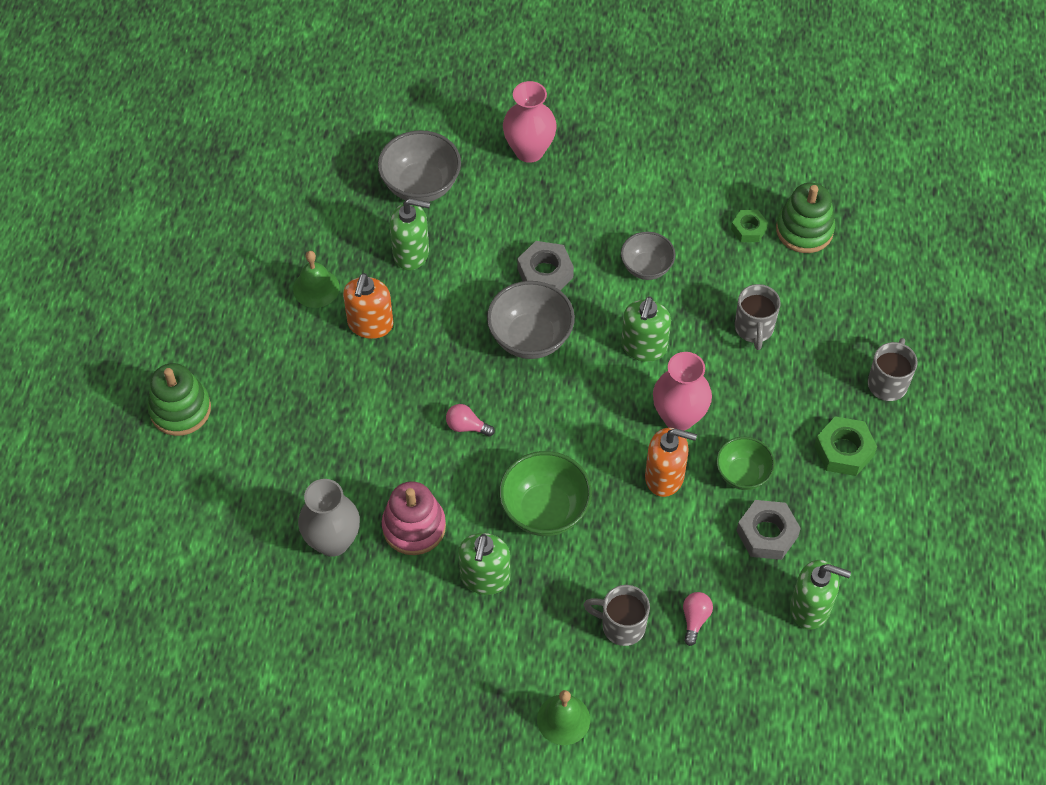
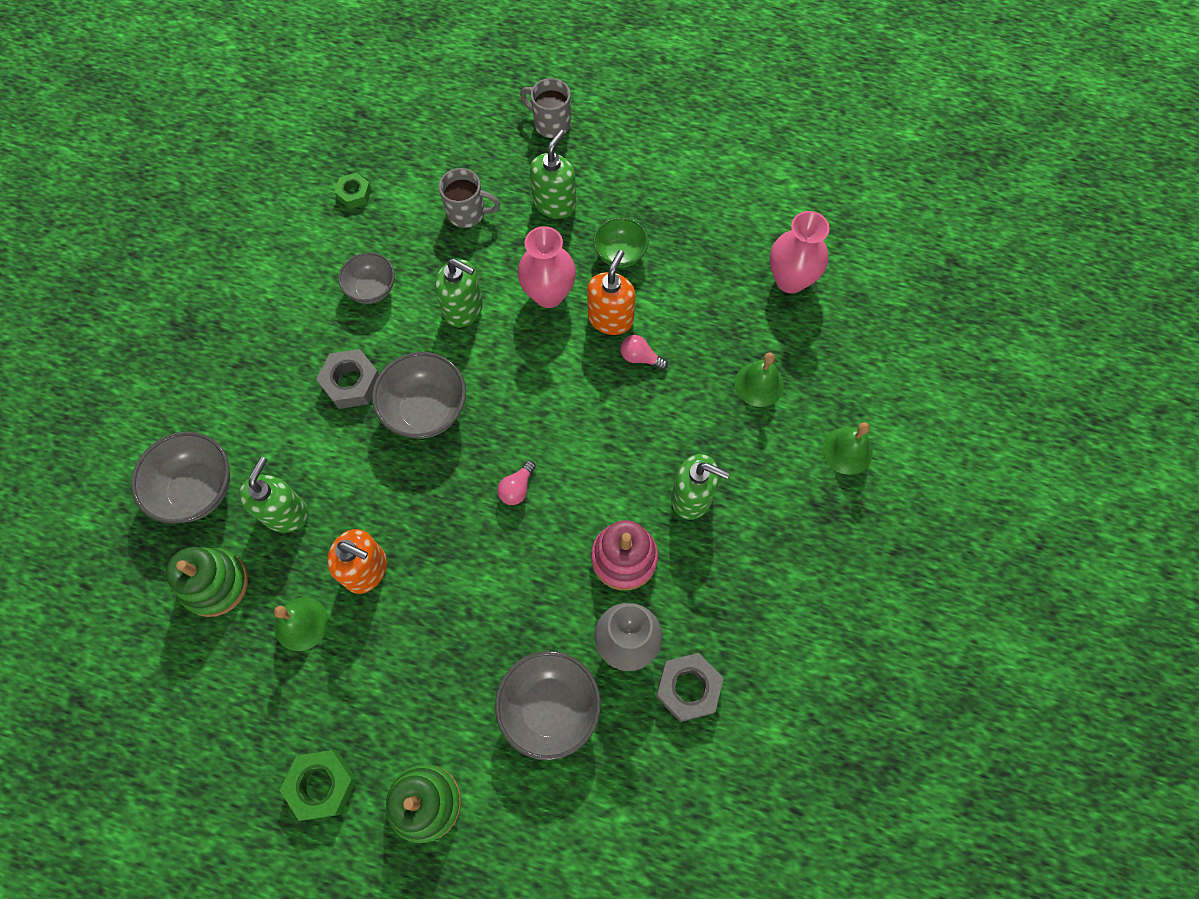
camera: 80 degrees left, 10 degrees up
(268, 488) = (550, 708): none -> grey bowl
(529, 151) = (190, 372): pink vase -> pink vase (790, 279)
(545, 510) = (627, 430): green bowl -> none
(621, 626) = (759, 384): grey mug -> green bell
(695, 619) = (760, 322): pink light bulb -> pink light bulb (640, 357)
(767, 534) = (684, 248): grey nut -> grey nut (688, 688)
(804, 230) = (369, 149): green stacking toy -> green stacking toy (215, 583)
(810, 608) = (761, 230): green soap dispenser -> green soap dispenser (555, 203)
(844, 451) = (612, 171): green nut -> green nut (322, 785)

